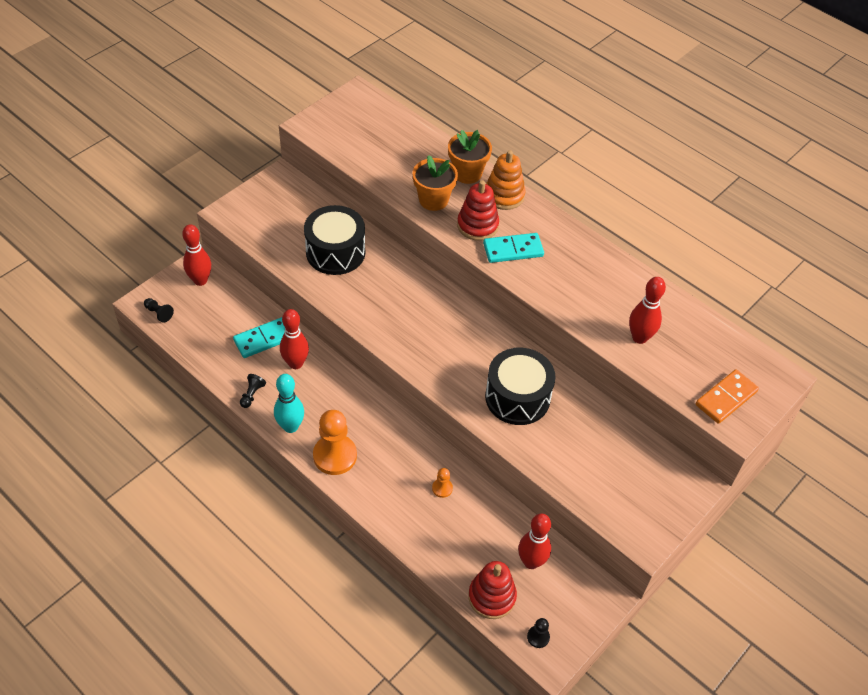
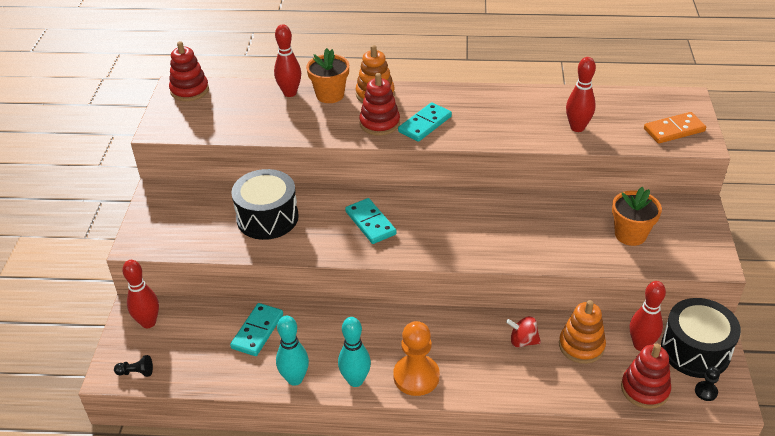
camera: 35 degrees left, 10 degrees down
(252, 394) = (295, 379): black pawn -> turquoise bowling pin
(295, 363) = (306, 331): red bowling pin -> red bowling pin (290, 93)
(365, 102) = (189, 90): none -> red stacking toy
(405, 308) = (370, 223): none -> turquoise domino
(433, 200) = (325, 125): orange flower pot -> orange flower pot (630, 234)
(442, 488) = (523, 341): orange pawn -> red spinning top
(483, 526) = (581, 346): none -> orange stacking toy
(517, 397) = (523, 230): black drum -> black drum (695, 350)
(726, 398) = (674, 130): orange domino -> orange domino turned 60 degrees clockwise

